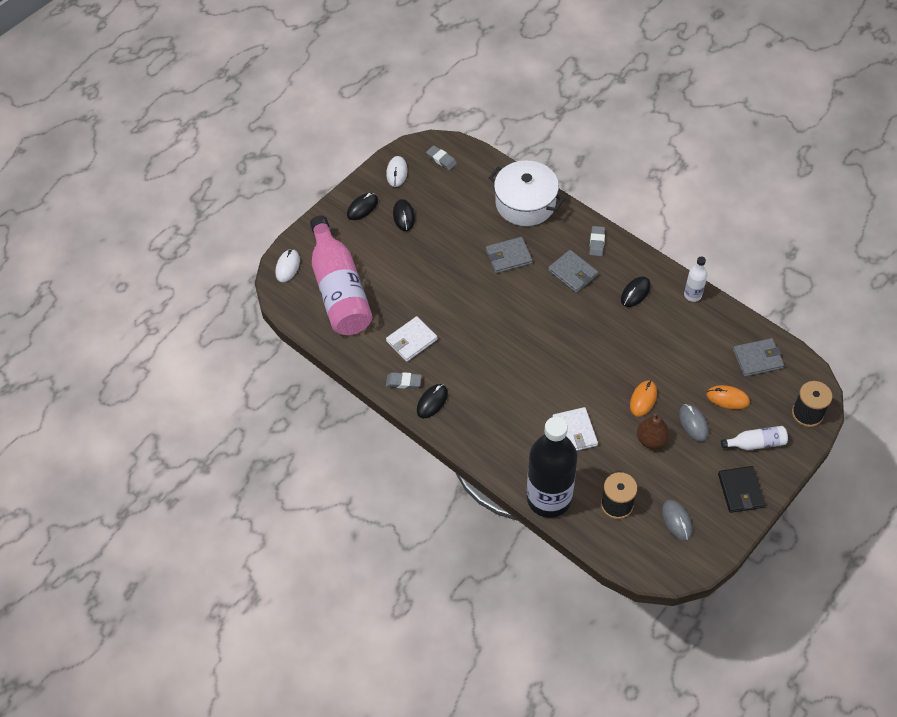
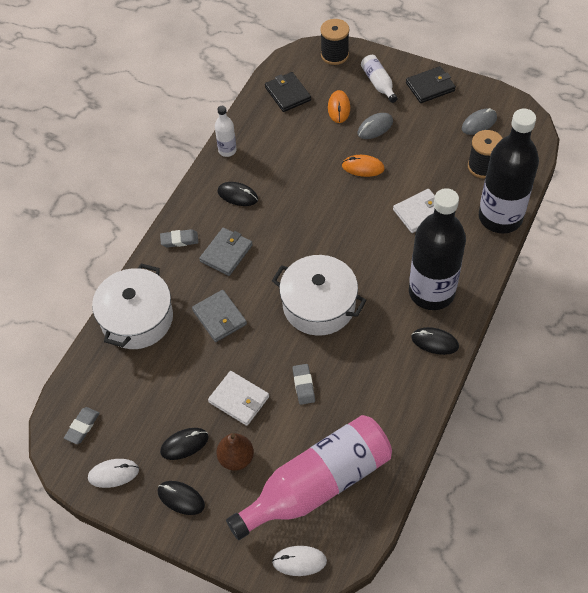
camera: 105 degrees left, 0 degrees up
(403, 382) = (420, 376): grey eraser -> grey eraser (303, 385)
(411, 340) = (363, 384): white wallet -> white wallet (239, 399)
(483, 414) = (431, 292): none -> black bottle
(497, 327) = (319, 305): none -> white pot
(651, 439) = (404, 154): brown pear -> brown pear (236, 458)
(757, 359) = (287, 94): grey wallet -> black wallet

